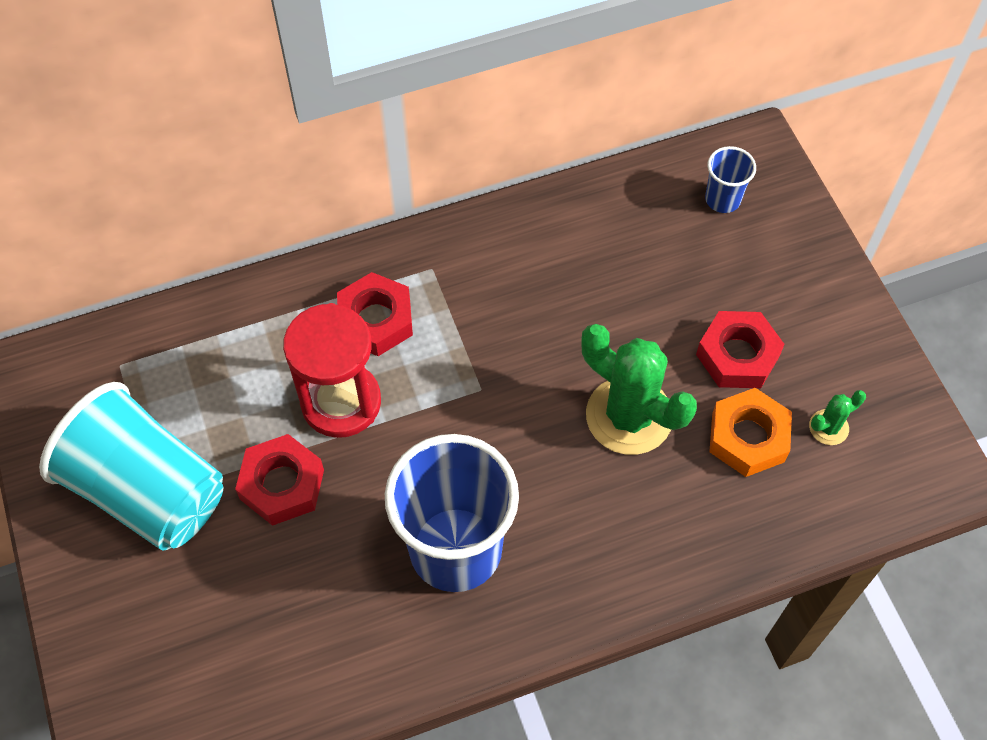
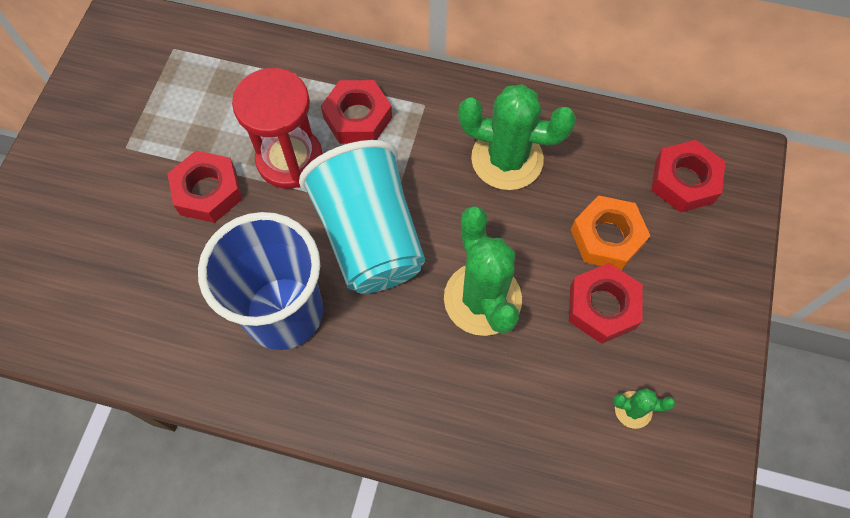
camera: 35 degrees right, 5 degrees up
(148, 490) = (125, 141): turquoise cup -> turquoise cup (369, 237)
(551, 274) = (507, 159): none -> green cactus
(722, 199) = (684, 181): blue cup -> red nut
(748, 437) = (561, 375): orange nut -> orange nut (607, 237)

